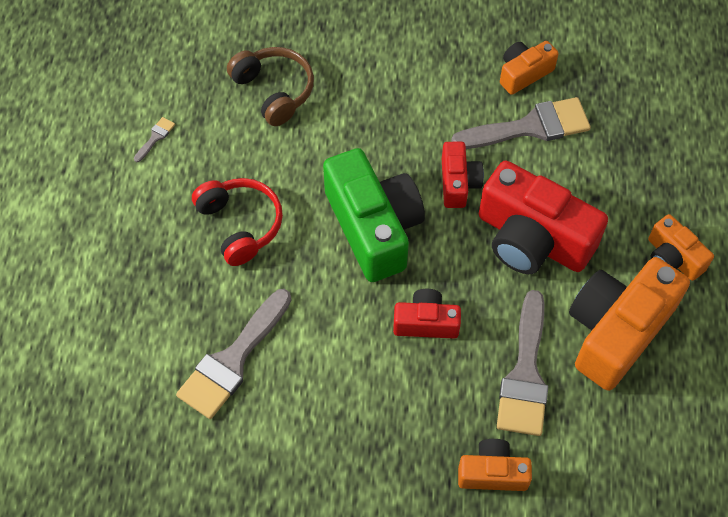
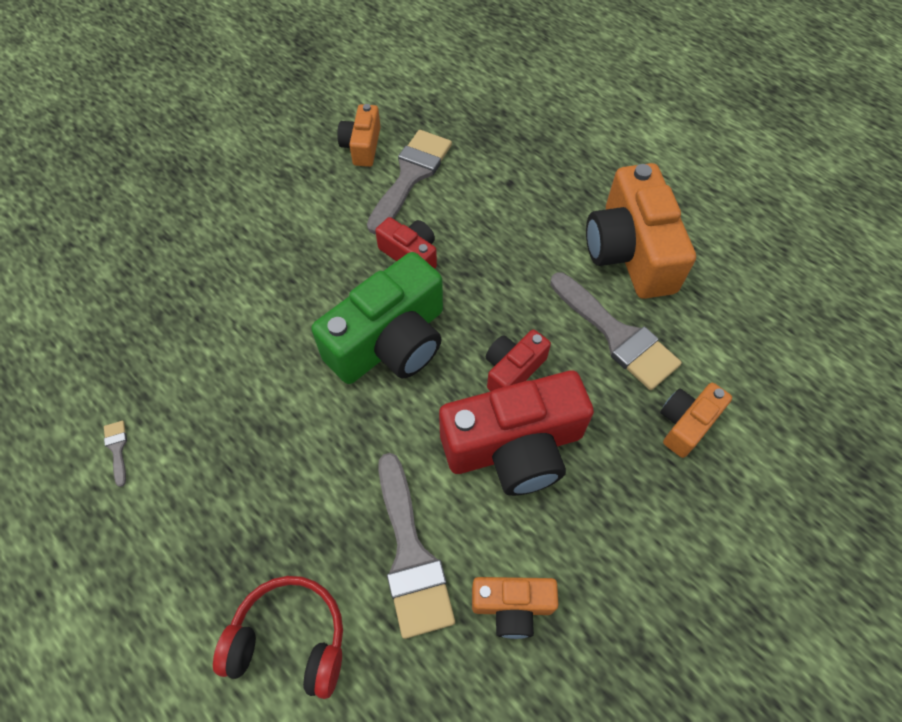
camera: 50 degrees left, 0 degrees up
(240, 225) = (283, 443): red headphones -> red headphones (290, 640)
(274, 91) = (184, 317): brown headphones -> none
(373, 227) = (390, 342): green camera -> green camera turned 120 degrees clockwise
(532, 239) = (506, 244): red camera -> red camera (514, 447)
(673, 258) = (600, 176): orange camera -> orange camera (512, 606)

